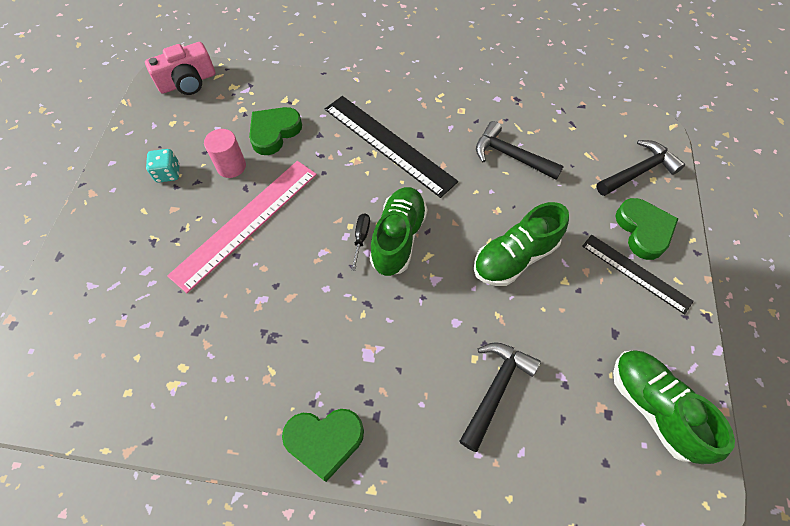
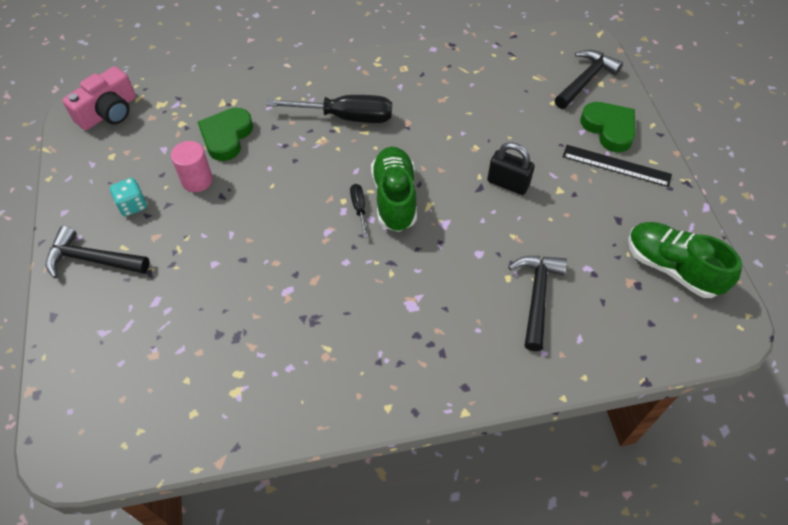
camera: 20 degrees left, 5 degrees down
(246, 222) = (238, 227): pink ruler -> none
(324, 440) = (404, 388): green heart -> none
(388, 144) = (347, 117): black ruler -> black screwdriver
(511, 156) = (467, 97): black hammer -> black hammer (92, 259)
(514, 257) = (508, 183): green shoe -> black padlock

